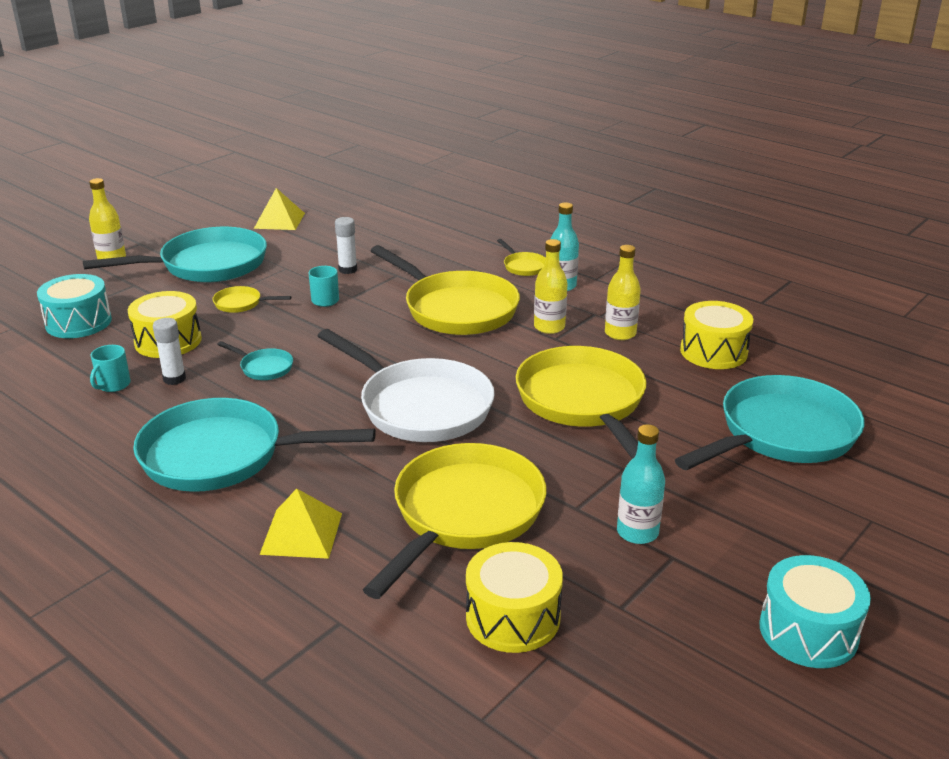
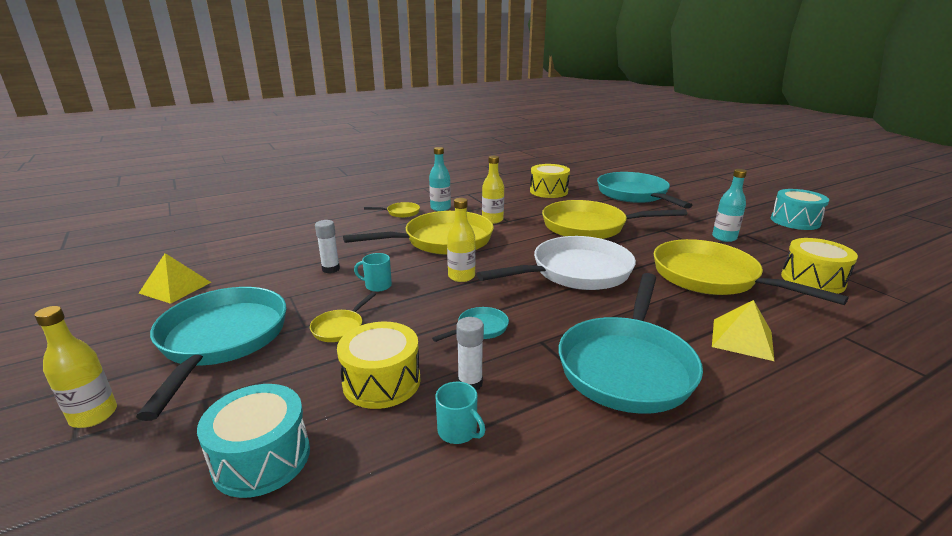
camera: 70 degrees left, 5 degrees down
(620, 333) = (514, 205): yellow bottle -> yellow bottle (461, 276)

